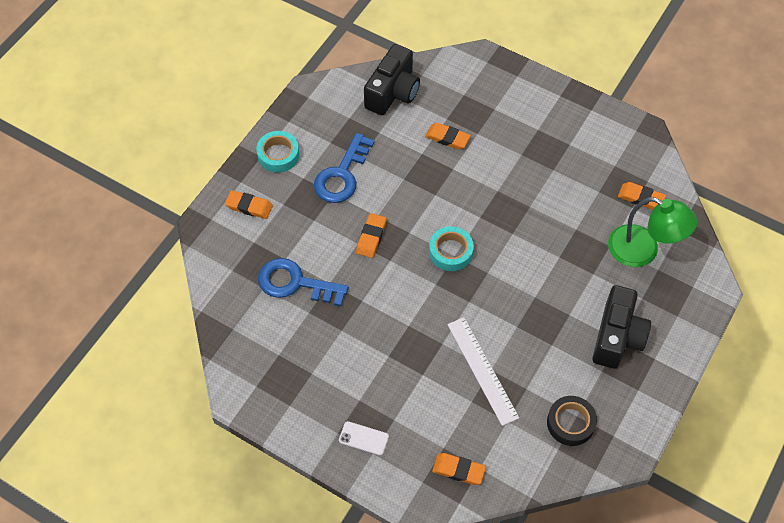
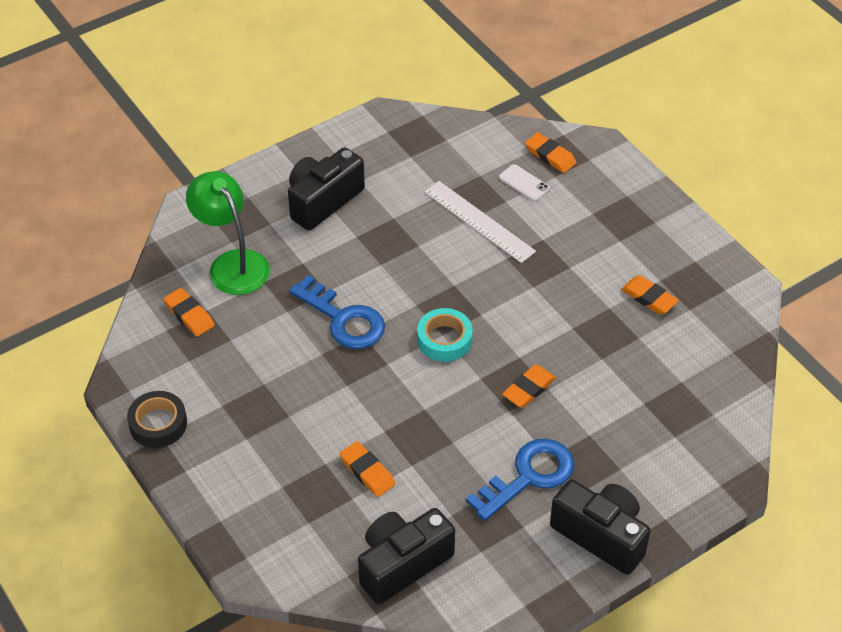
camera: 155 degrees left, 10 degrees down
(249, 206) = (665, 482): orange eraser -> orange eraser (649, 298)
(278, 155) = (601, 535): turquoise tape -> black camera
(295, 283) = (642, 372): blue key -> blue key (343, 319)
(363, 438) = (630, 209): white phone -> white phone (524, 183)
(482, 370) = (479, 221): white ruler -> white ruler turned 45 degrees counterclockwise
(570, 423) = (421, 153): black tape -> black tape (158, 424)

